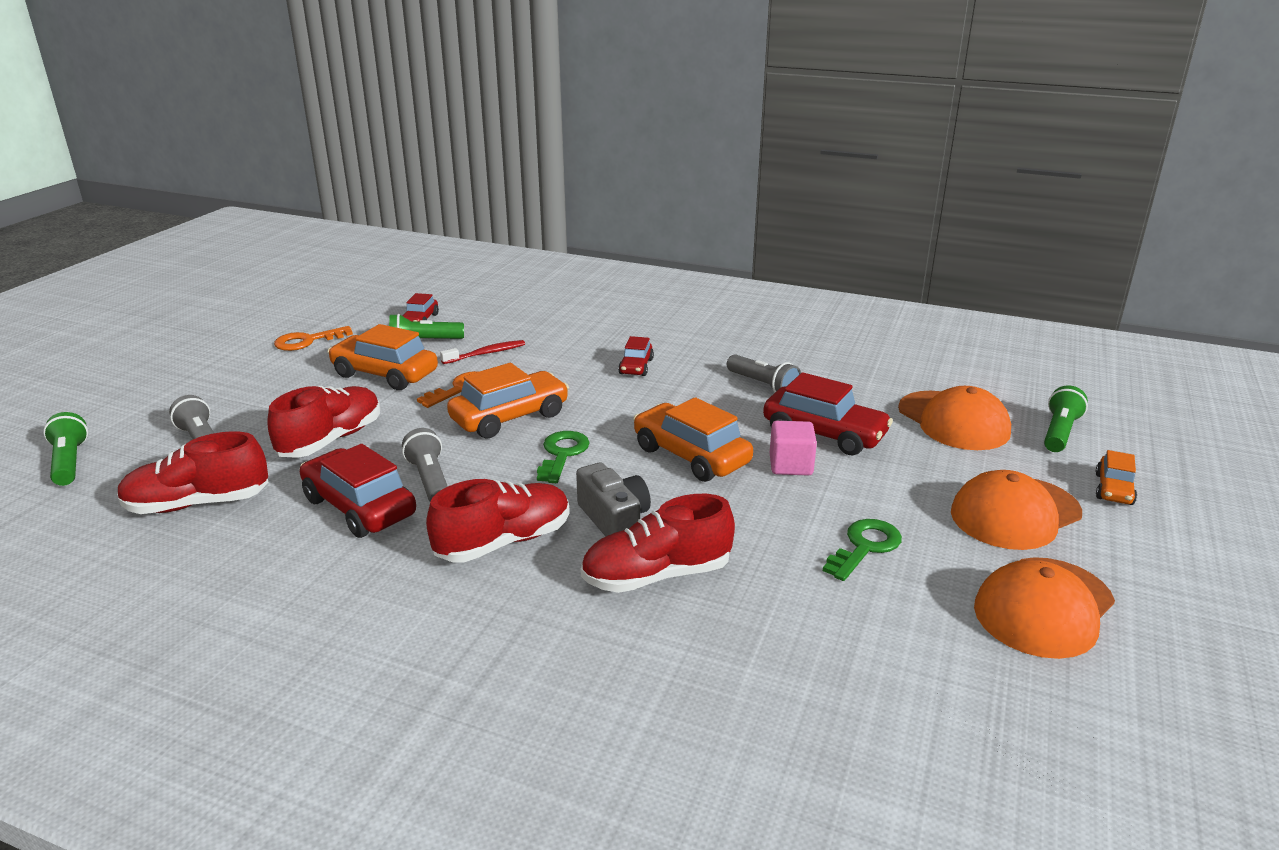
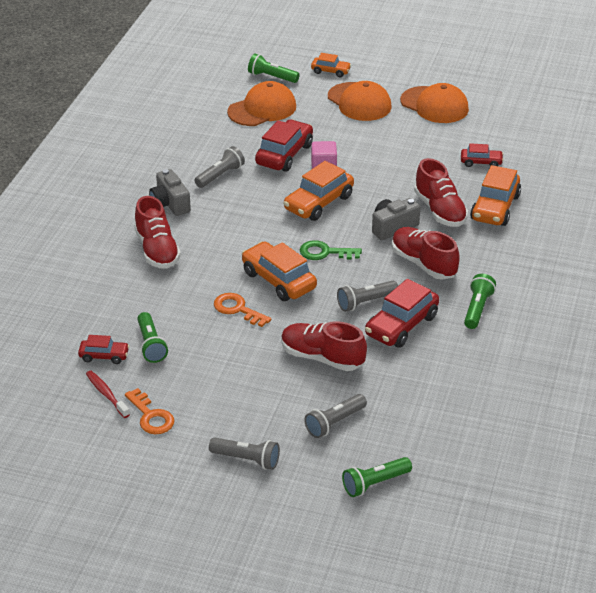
camera: 95 degrees left, 10 degrees up
(193, 387) = (247, 459): none -> grey flashlight
(198, 504) = (413, 397): red shoe -> red shoe (157, 250)
(357, 588) = (477, 309): none -> green flashlight
(385, 374) = (215, 354): orange car -> orange car (495, 208)
(486, 353) = (173, 306): red toothbrush -> red toothbrush (106, 394)
(636, 366) = (193, 230): red car -> red car (481, 162)
(697, 354) = (170, 204): none -> grey camera
(864, 547) = (399, 148): green key -> none

